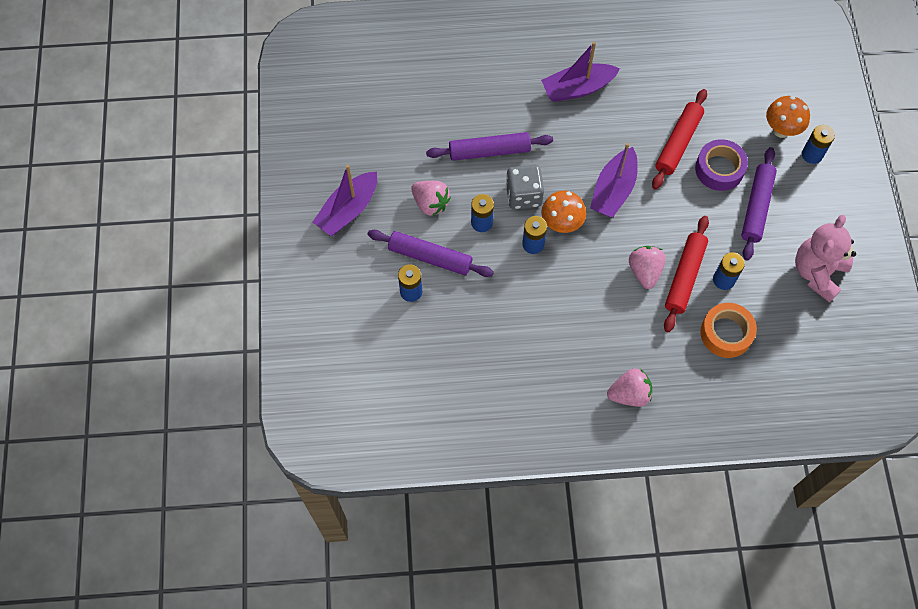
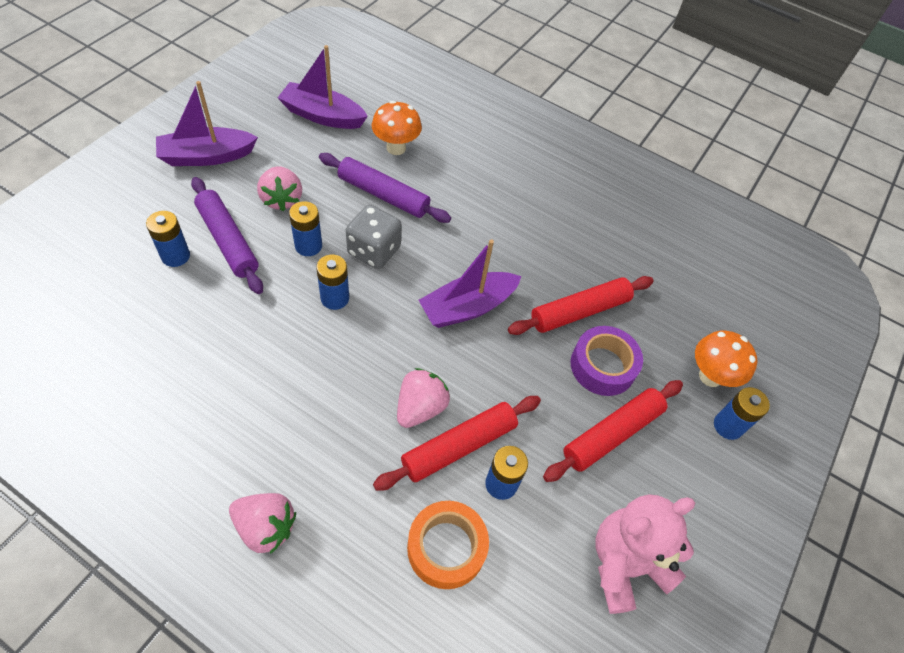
camera: 30 degrees right, 10 degrees down
(561, 224) = (382, 300): orange mushroom -> orange mushroom (396, 148)
(577, 88) = (522, 200): purple boat -> purple boat (322, 116)
(756, 207) = (612, 434): purple rolling pin -> red rolling pin

